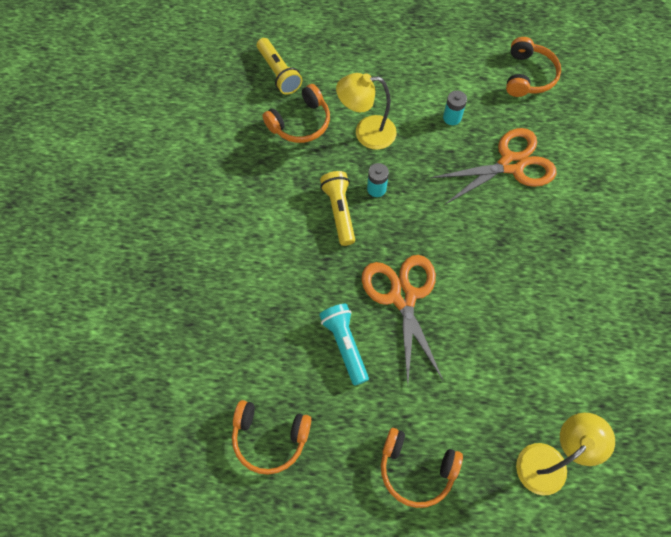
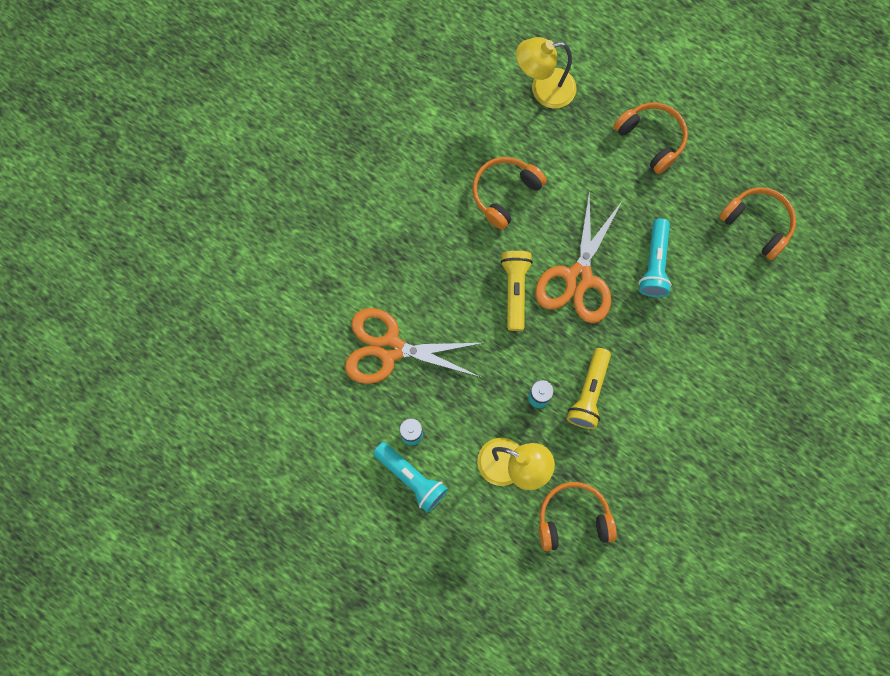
camera: 150 degrees left, 10 degrees up
(278, 73) = (562, 600): yellow flashlight -> yellow flashlight (515, 290)
(432, 91) = (411, 478): none -> turquoise flashlight
(528, 75) = (296, 439): orange headphones -> orange headphones (505, 193)

